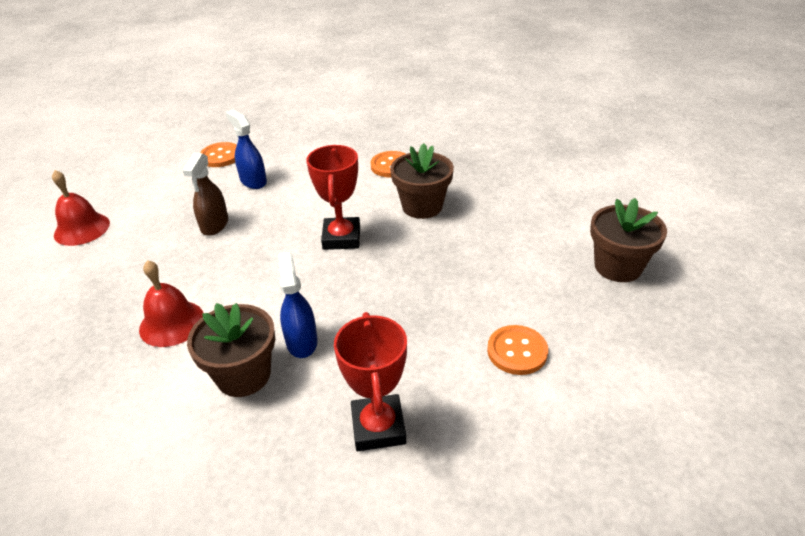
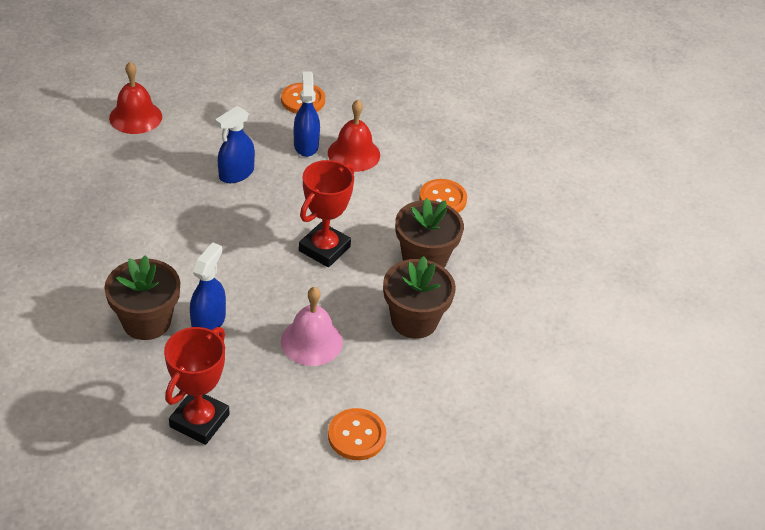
camera: 30 degrees right, 5 degrees up
(172, 323) = (133, 247): red bell -> red bell (354, 154)
(214, 225) = (236, 174): brown spray bottle -> blue spray bottle
(403, 305) = (311, 341): none -> pink bell
(618, 267) = (529, 425): brown flower pot -> brown flower pot (414, 320)

